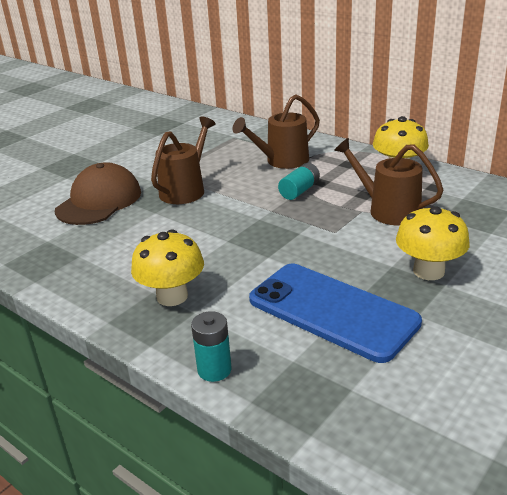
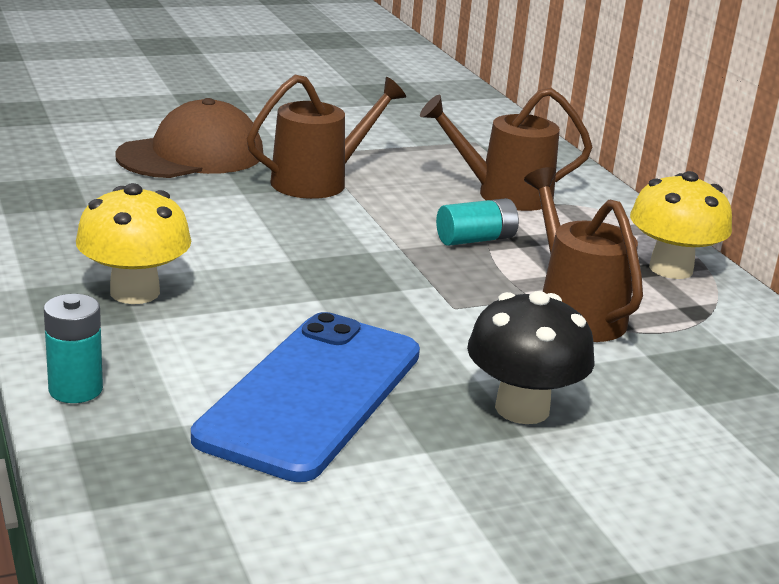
camera: 25 degrees right, 5 degrees down
(332, 311) = (311, 394): blue phone -> blue phone turned 45 degrees clockwise
(428, 271) = (522, 408): yellow mushroom -> black mushroom

